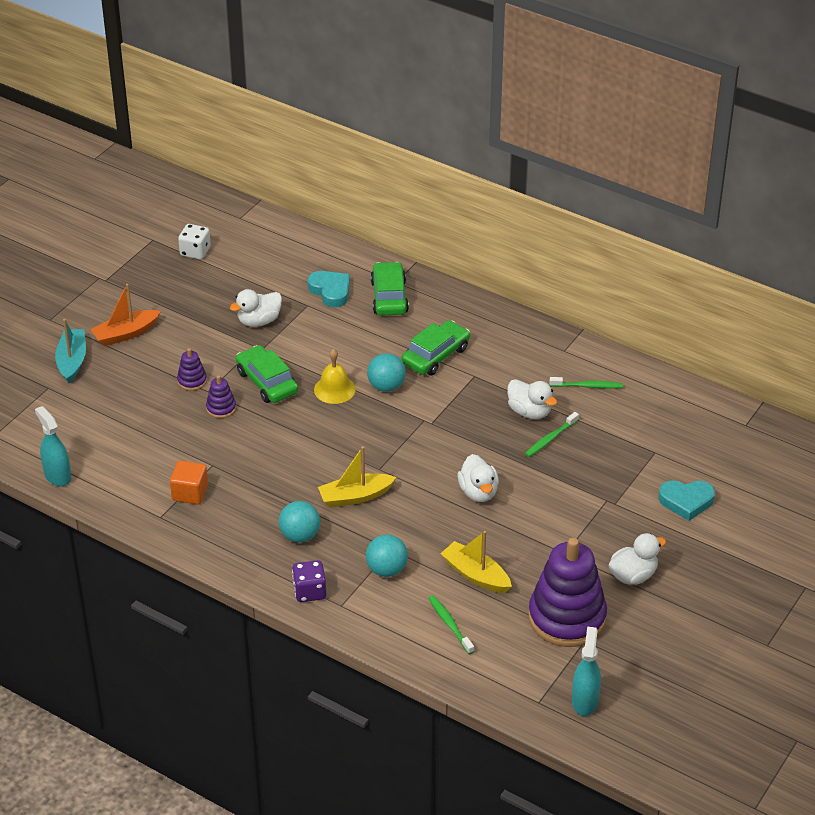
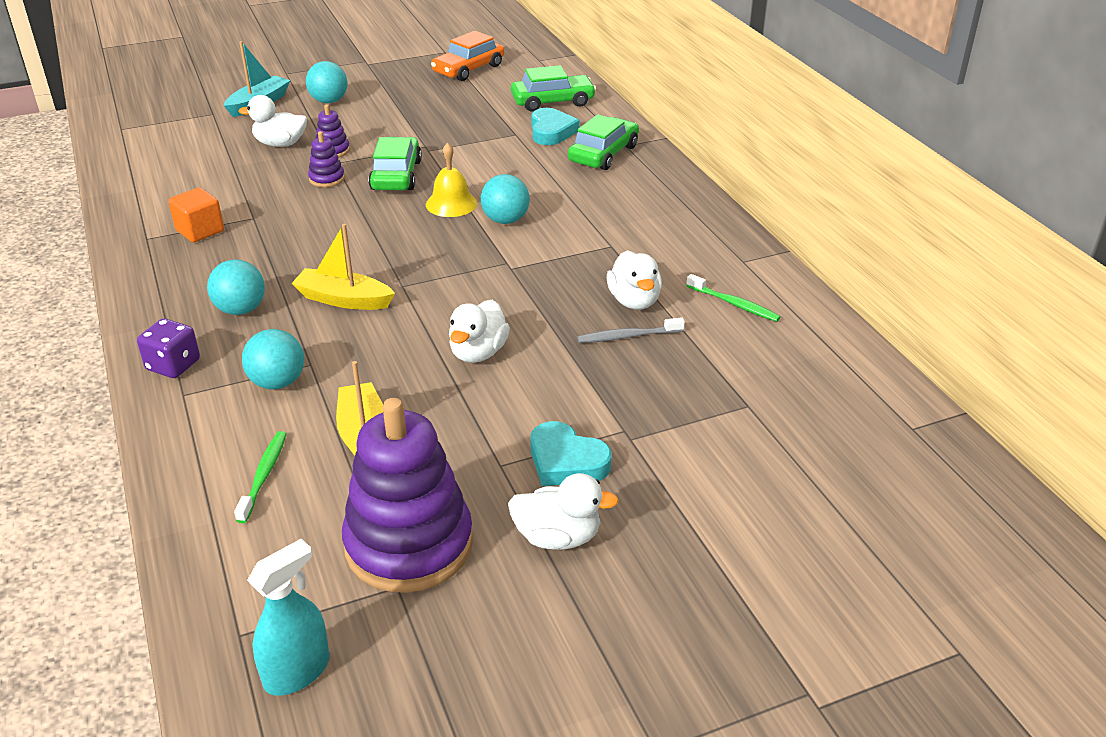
camera: 35 degrees right, 5 degrees down
(57, 476) = (119, 174): turquoise spray bottle -> none
(126, 334) = (329, 101): orange boat -> turquoise ball
(195, 252) = (468, 69): white dice -> orange car
(259, 321) = (454, 130): white duck -> white duck (280, 144)
(436, 355) = (591, 214): green car -> green car (552, 102)
(550, 439) = (628, 336): green toothbrush -> grey toothbrush
(686, 501) = (732, 481): turquoise heart -> turquoise heart (566, 461)

